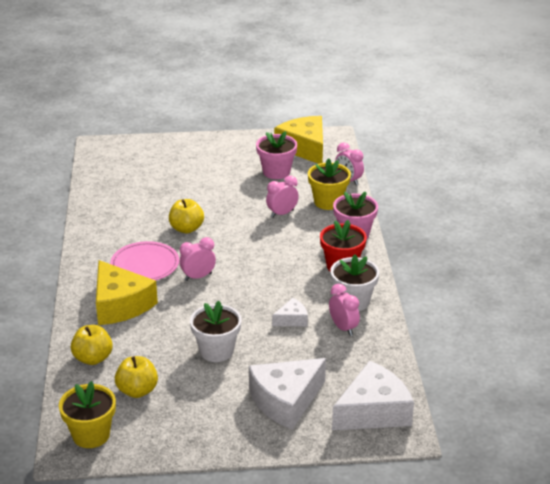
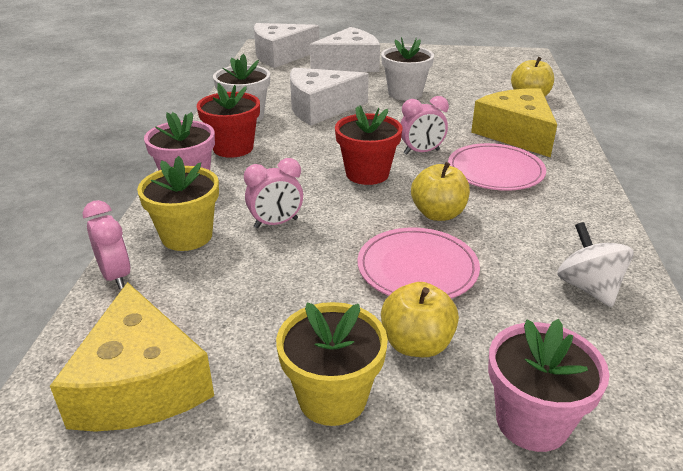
camera: 170 degrees left, 0 degrees up
(91, 435) = (512, 60): yellow flower pot -> yellow flower pot (332, 398)
(112, 197) = (588, 287): none -> white spinning top
(137, 391) = (479, 77): yellow apple -> yellow apple (416, 344)
(198, 198) = (417, 268): none -> pink plate
(235, 253) = (367, 174): none -> red flower pot
(276, 172) = (244, 314): pink flower pot -> pink flower pot (532, 421)
(292, 319) = (320, 108): white cheese -> white cheese, size x2.05
(343, 328) = (271, 99): pink clock -> none

